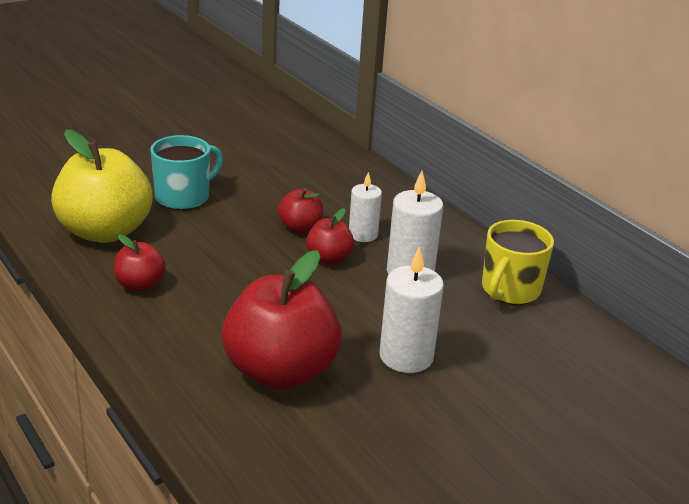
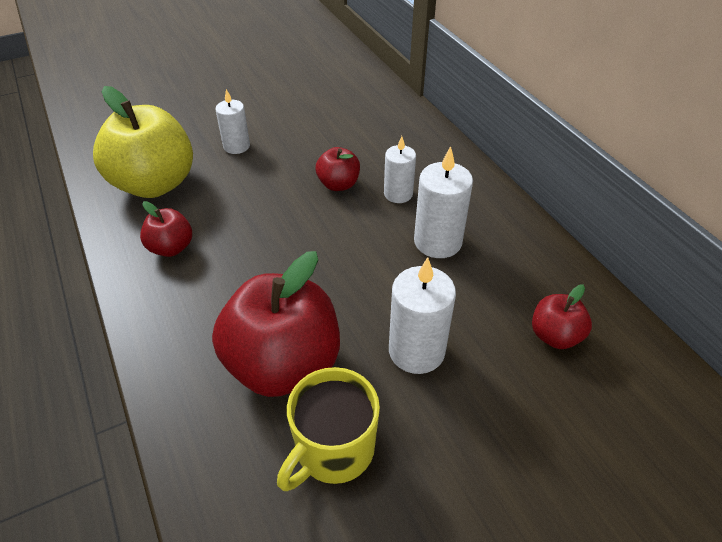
camera: 10 degrees right, 15 degrees up
(184, 197) = (236, 146): turquoise mug -> white candle
(329, 258) = (359, 222): red apple -> red apple (555, 336)
(509, 290) = (538, 268): yellow mug -> yellow mug (333, 450)

